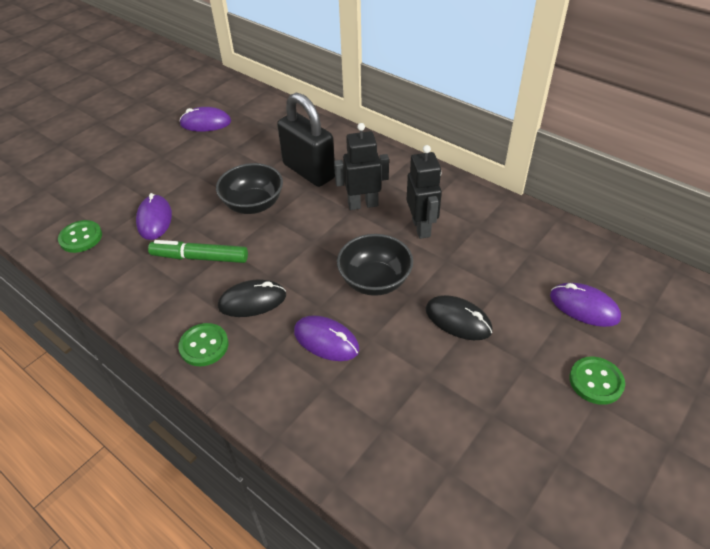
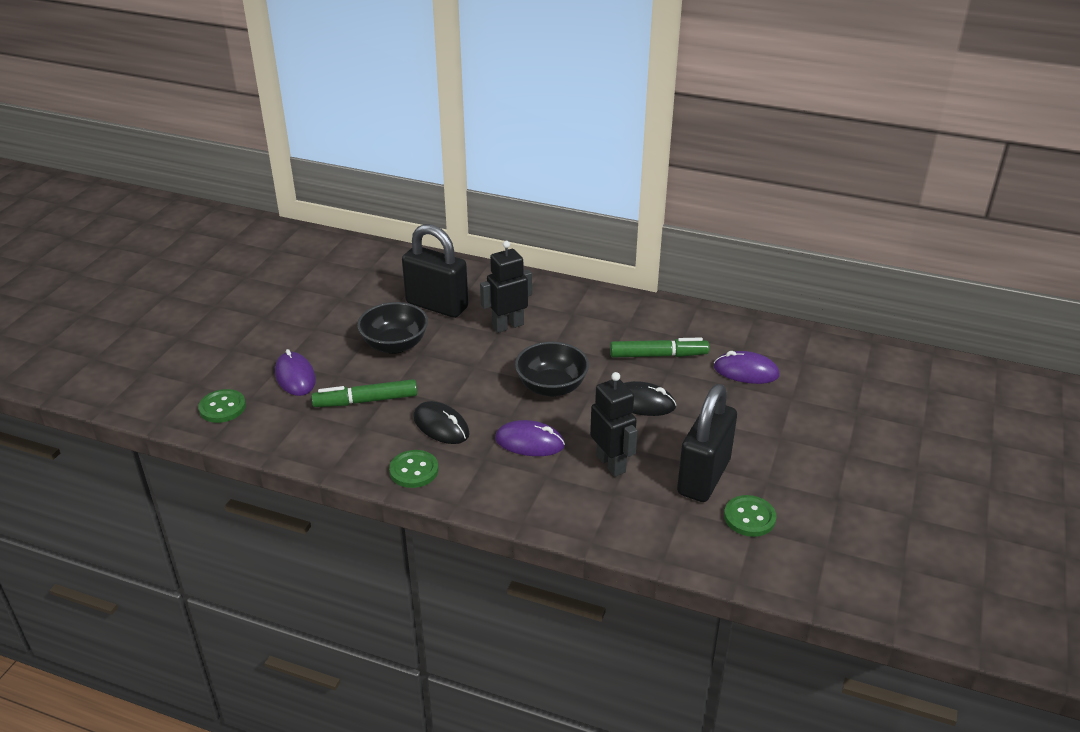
camera: 20 degrees left, 10 degrees down
(206, 123) = (296, 278): purple mouse -> none
(252, 301) = (441, 426): black mouse -> black mouse turned 75 degrees clockwise
(421, 227) = (575, 335): black robot -> black robot (611, 464)
(490, 432) = (703, 477): none -> black padlock
(496, 267) = (658, 355): none -> green marker
(596, 381) = (775, 423): green button -> green button (749, 517)

